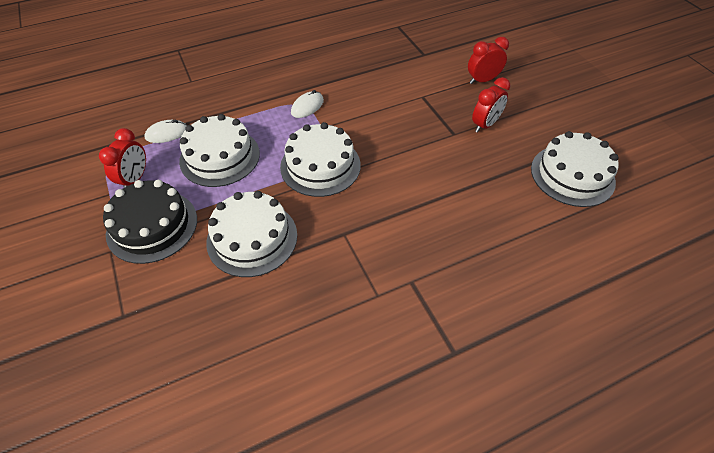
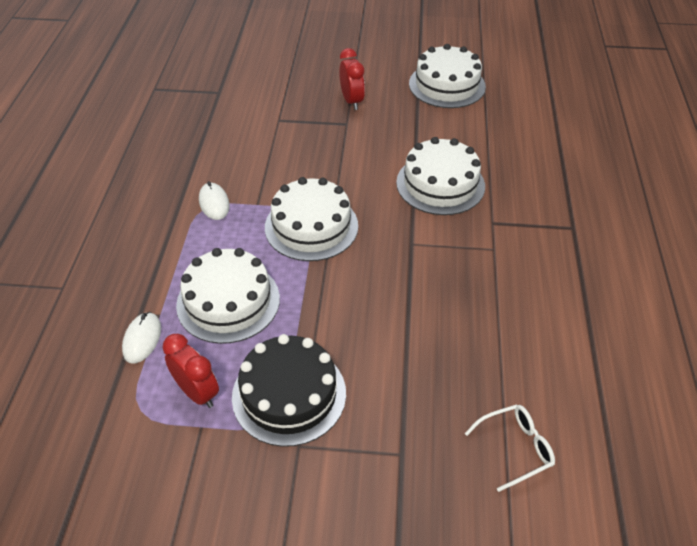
camera: 60 degrees left, 5 degrees down
(155, 397) = (515, 448): none -> white glasses
(252, 238) = (369, 312): white cake -> white cake (440, 184)
(482, 80) = (293, 75): red clock -> none

